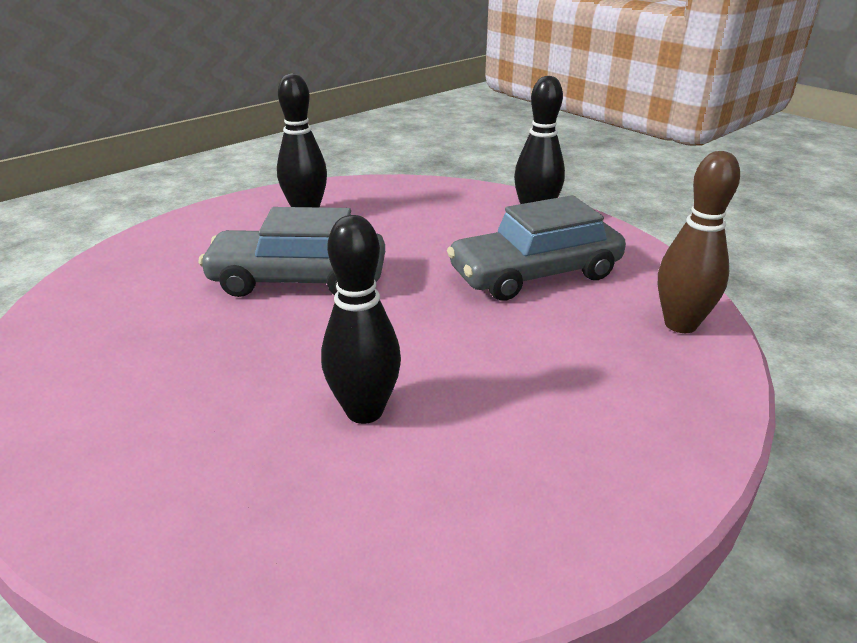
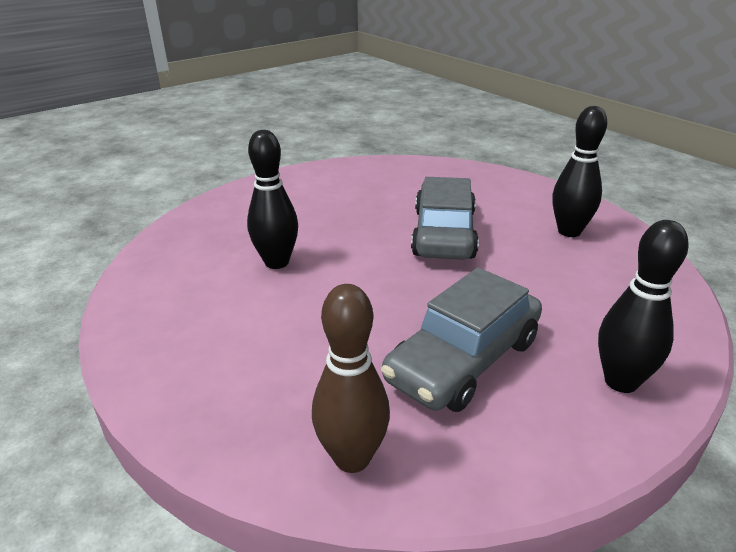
camera: 95 degrees right, 0 degrees up
(535, 274) = (463, 360): grey car -> grey car turned 120 degrees counterclockwise

